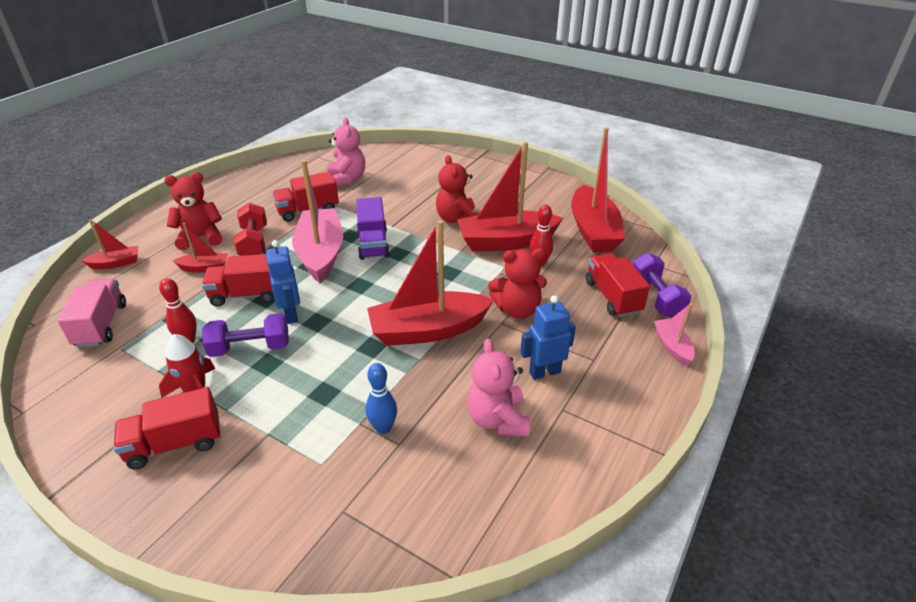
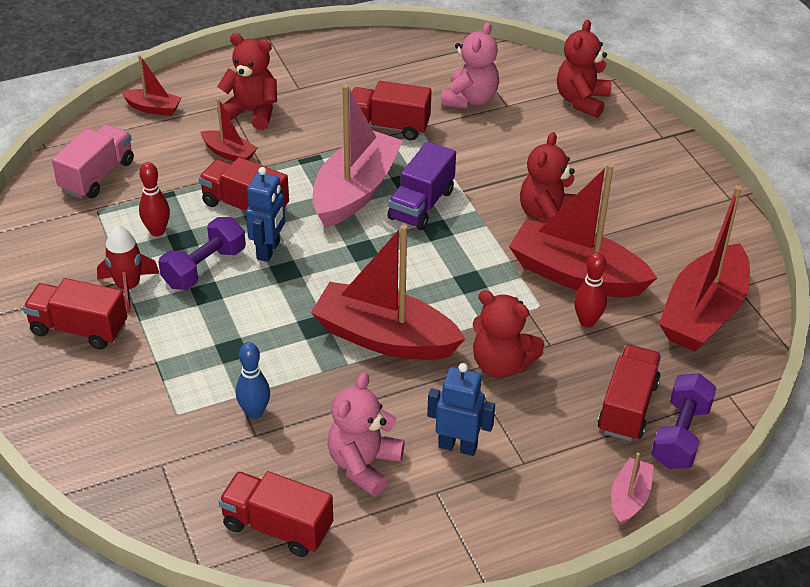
camera: 35 degrees right, 5 degrees up
(250, 348) = (204, 268): purple dumbbell -> purple dumbbell turned 75 degrees counterclockwise
(254, 242) = (299, 144): red dumbbell -> none
(414, 157) = (581, 101): none -> red teddy bear
(482, 503) = (277, 527): none -> red truck

